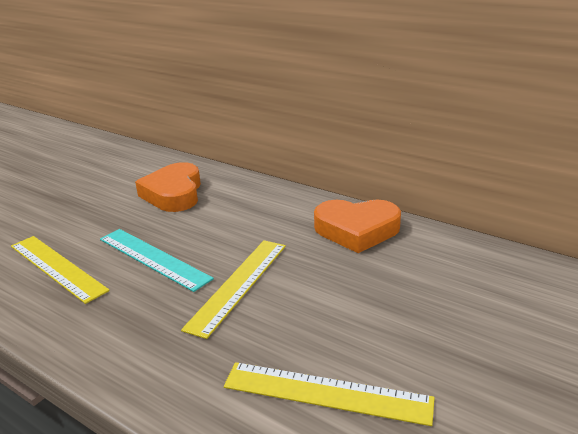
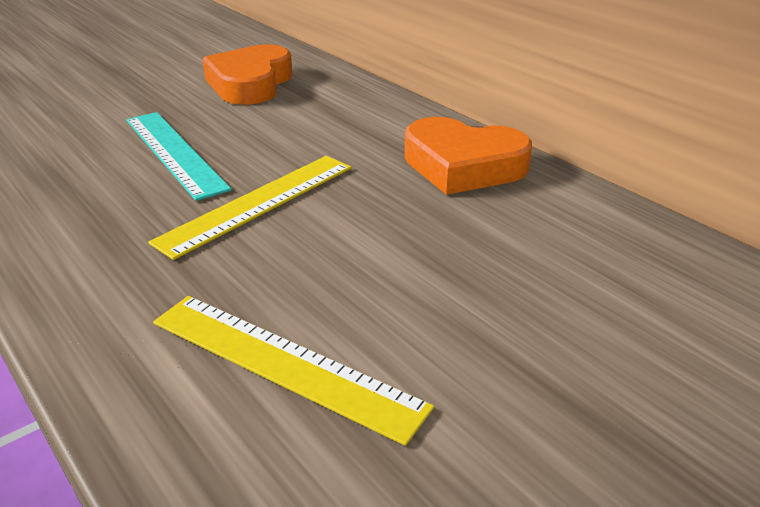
camera: 15 degrees right, 5 degrees up
(57, 267) = (57, 143): yellow ruler -> none

